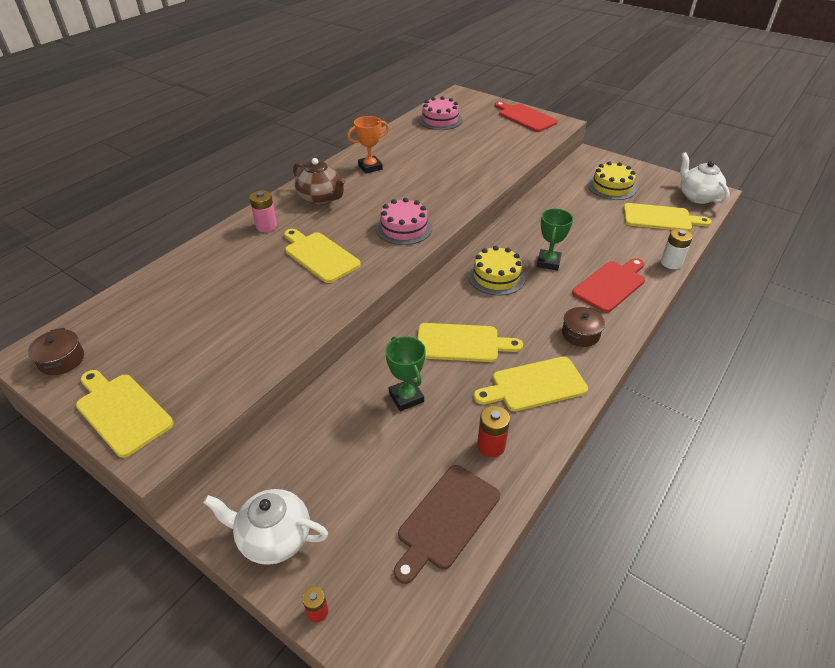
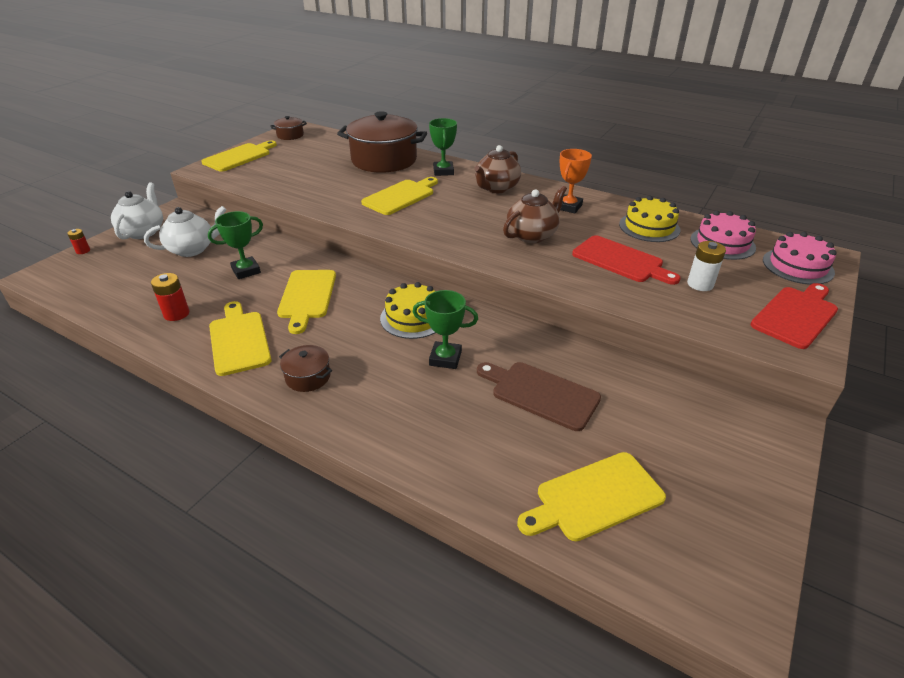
camera: 85 degrees right, 5 degrees down
(213, 267) = (384, 160): none -> brown pot
(266, 226) = (443, 171): pink battery -> green trophy
(370, 167) = (568, 207): orange trophy -> orange trophy turned 60 degrees clockwise
(404, 228) = (451, 232): pink cake -> pink cake (797, 266)
(417, 189) = (532, 235): none -> brown teapot
(446, 519) = (118, 294): brown cutting board -> brown cutting board (540, 394)
(611, 187) = (675, 442): yellow cake -> yellow cake (649, 227)
(611, 285) = (401, 412): red cutting board -> red cutting board (621, 260)
(660, 218) = (594, 498): yellow cutting board -> yellow cutting board turned 60 degrees clockwise
(671, 263) = (459, 490): white battery -> white battery (700, 284)
(697, 196) = (704, 578): white teapot -> white teapot (192, 249)

